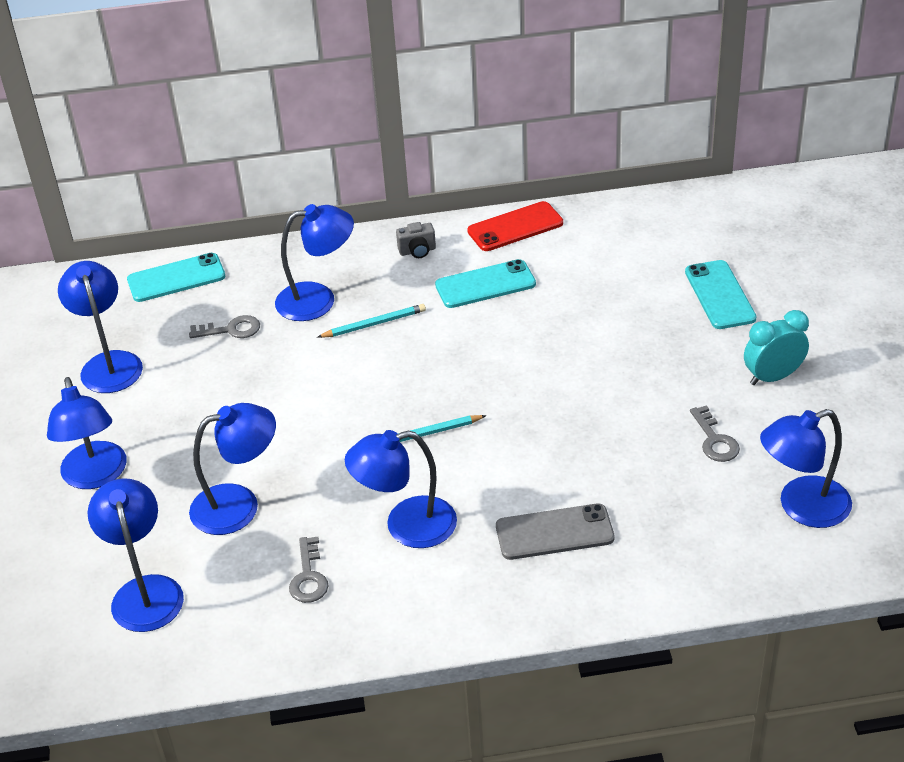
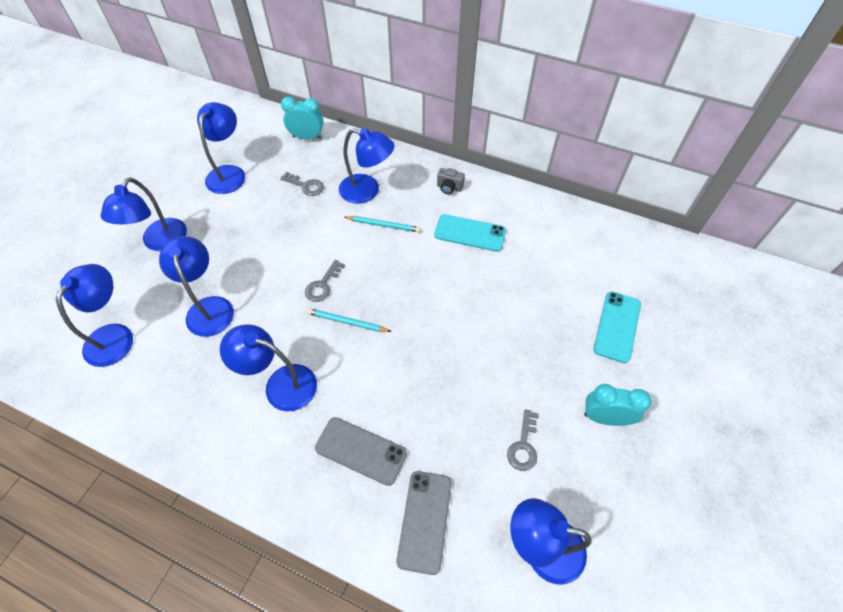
camera: 30 degrees right, 15 degrees up
(176, 278) = (307, 137): turquoise phone -> turquoise clock
(239, 505) = (209, 307): blue lamp -> blue lamp turned 120 degrees counterclockwise
(308, 576) = (199, 384): grey key -> grey key (323, 285)
(515, 227) = (521, 201): red phone -> none
(674, 549) = (425, 521): none -> grey phone

